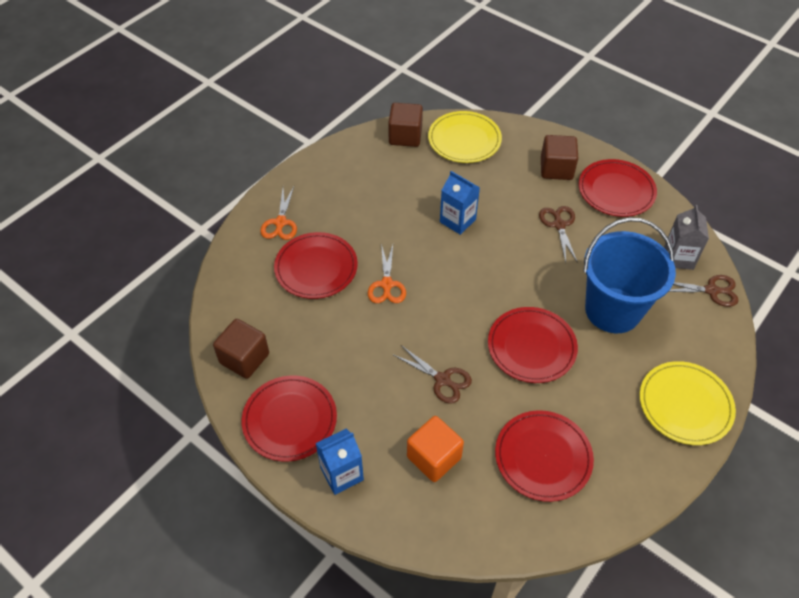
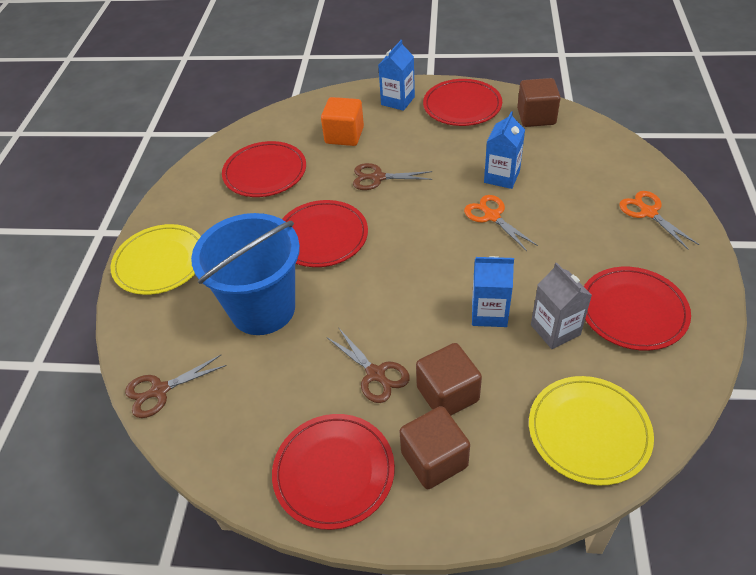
camera: 150 degrees right, 5 degrees down
(316, 268) = (566, 196): red plate -> red plate (632, 311)
(342, 314) = (502, 176): none -> blue carton
(405, 136) = (662, 388): brown cube -> brown cube (447, 394)
(678, 258) = (212, 412): grey carton -> grey carton (555, 330)

